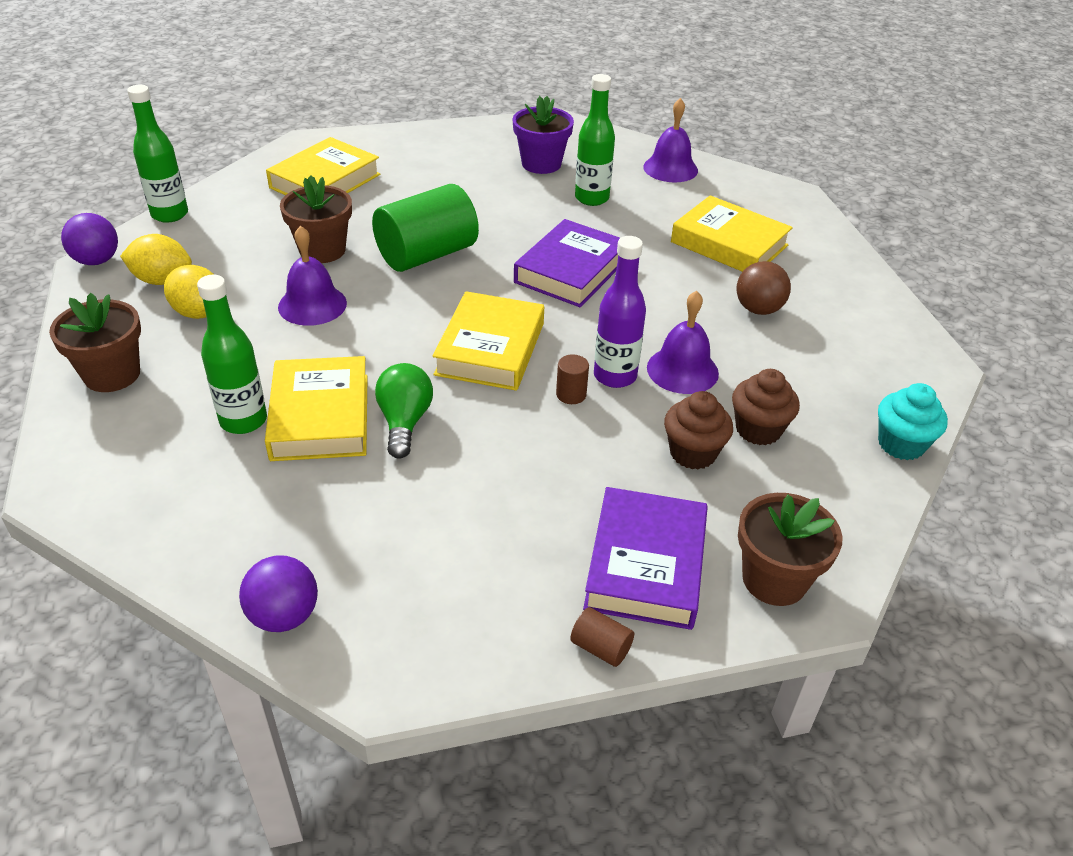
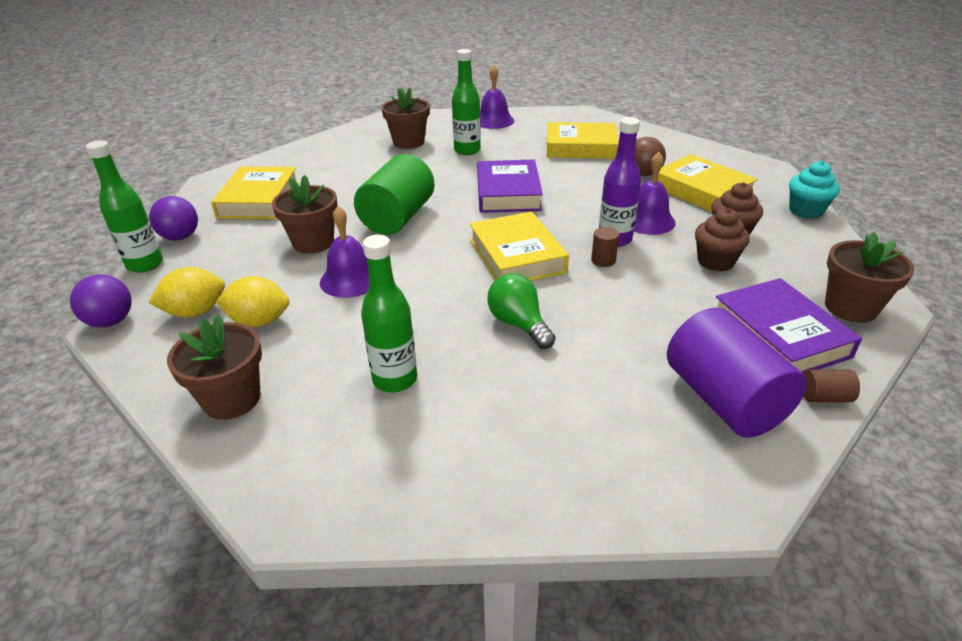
camera: 30 degrees left, 5 degrees down
(284, 616) = (607, 500): purple ball -> purple ball (180, 237)
(320, 416) = (453, 349): yellow book -> yellow book (701, 191)
(497, 593) = (724, 399): none -> purple cylinder
(541, 164) = (408, 142): purple flower pot -> brown flower pot

